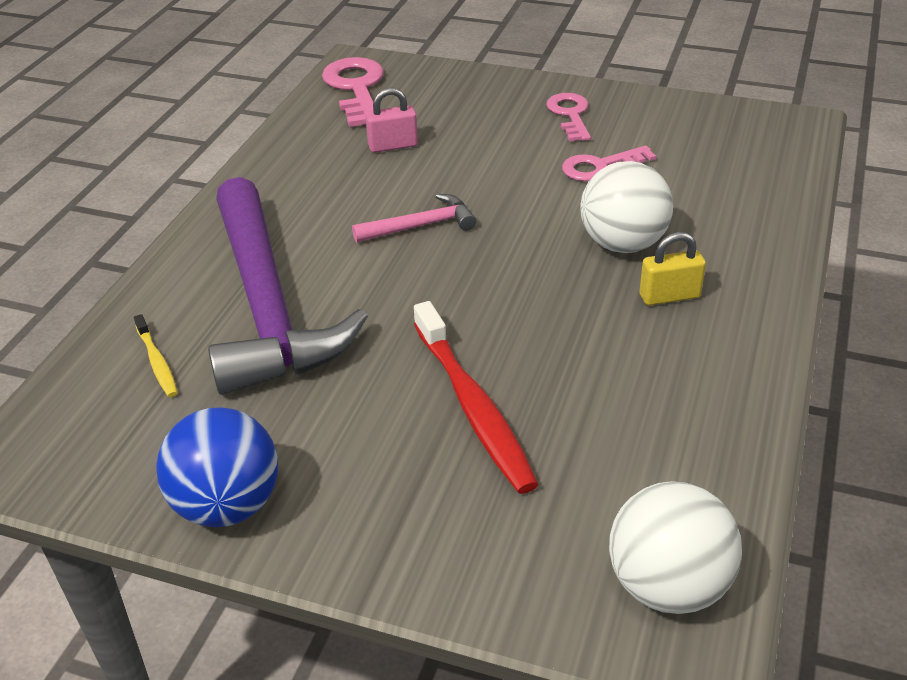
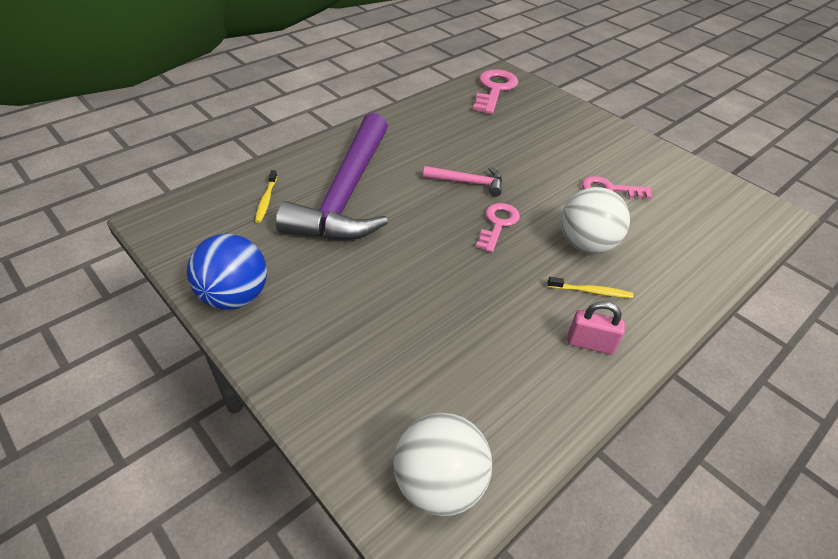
camera: 25 degrees right, 5 degrees up
(393, 146) = (489, 130): pink padlock -> pink padlock (590, 343)
(473, 407) = (411, 305): red toothbrush -> none
(570, 115) = (615, 150): pink key -> pink key (498, 224)
(669, 296) = (591, 291): yellow padlock -> yellow toothbrush

